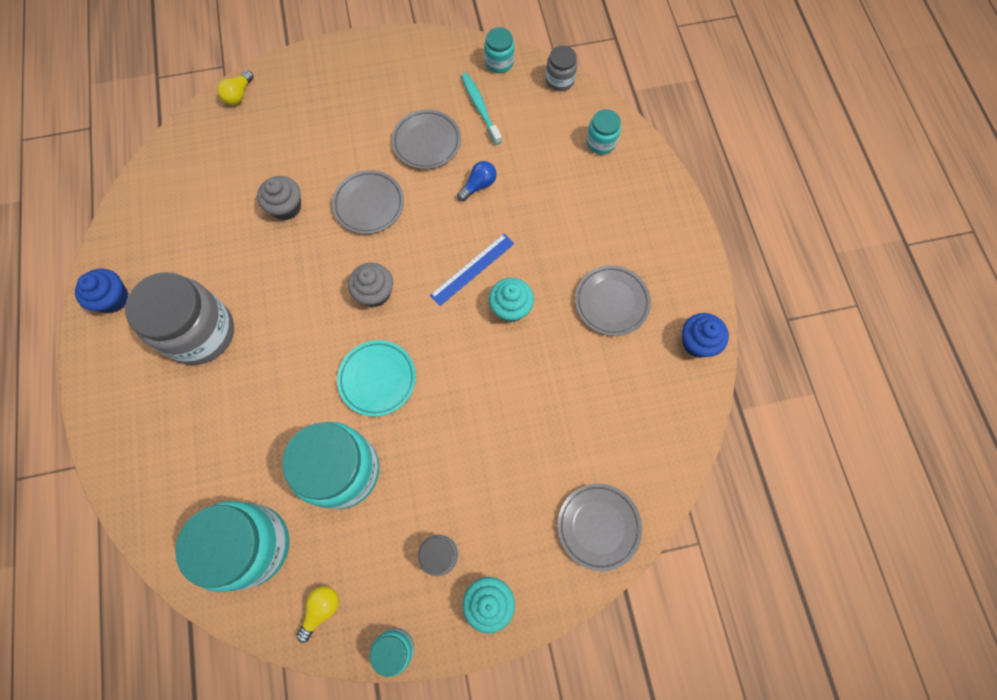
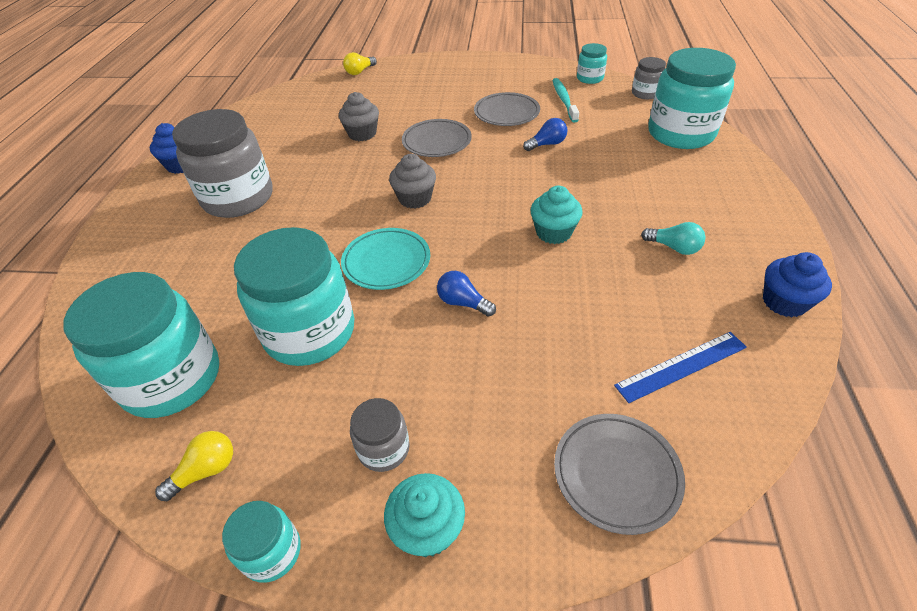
camera: 20 degrees right, 25 degrees down
(456, 407) = (463, 303): none -> blue light bulb
(472, 269) = (521, 198): blue ruler -> blue ruler (681, 366)
(601, 142) = (680, 133): turquoise jar -> turquoise jar, size x2.11
(611, 302) = (674, 247): grey plate -> turquoise light bulb

